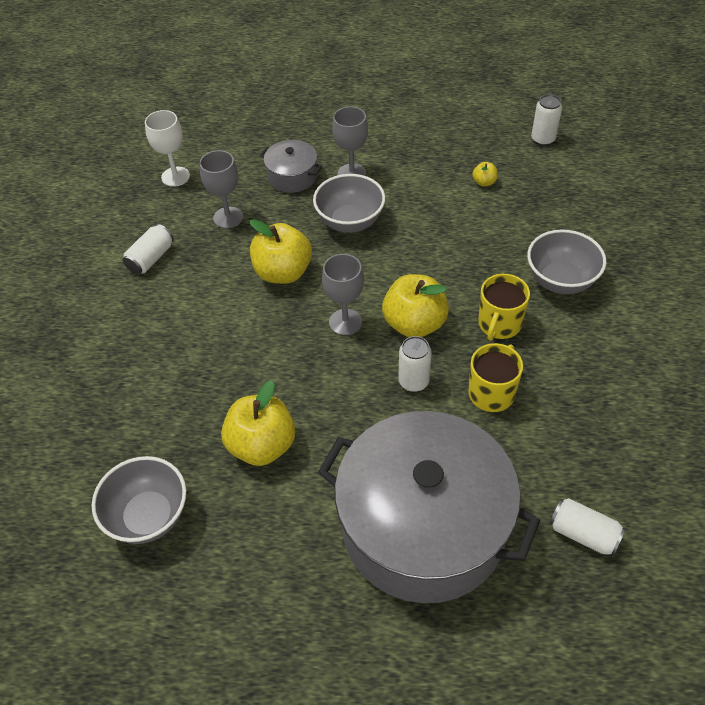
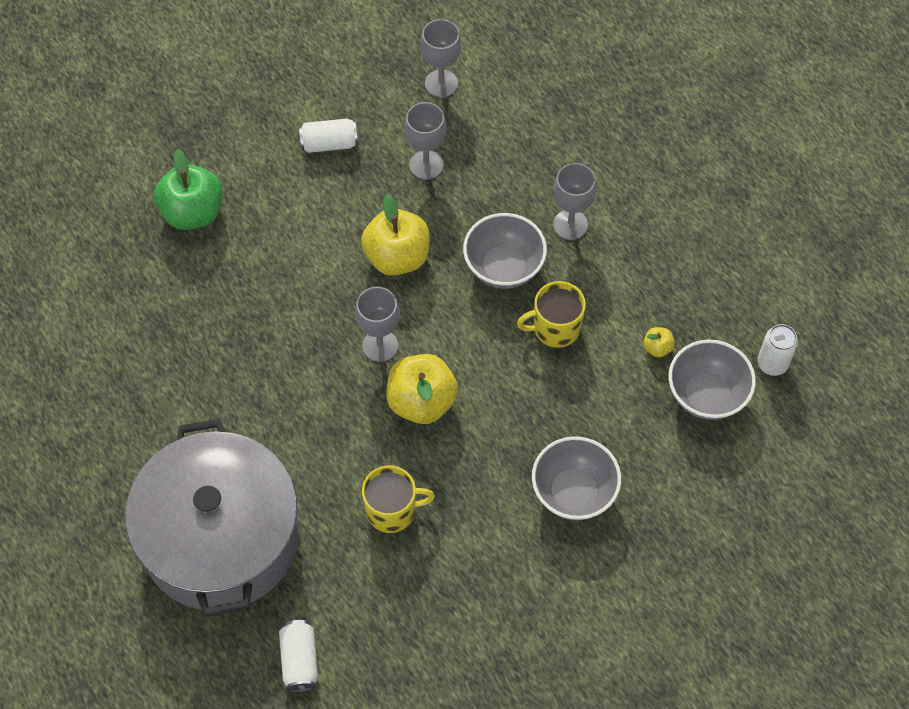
camera: 50 degrees right, 10 degrees up
(112, 372) = (193, 212): none -> green apple
(148, 516) = (89, 341): grey bowl -> grey bowl (706, 395)
(175, 176) = (441, 83): white goblet -> grey goblet
(262, 445) = (207, 372): yellow apple -> none
(292, 176) = (523, 178): grey pot -> none
(413, 382) = (356, 442): white can -> none
(499, 324) = (476, 471): yellow mug -> yellow mug (555, 328)

